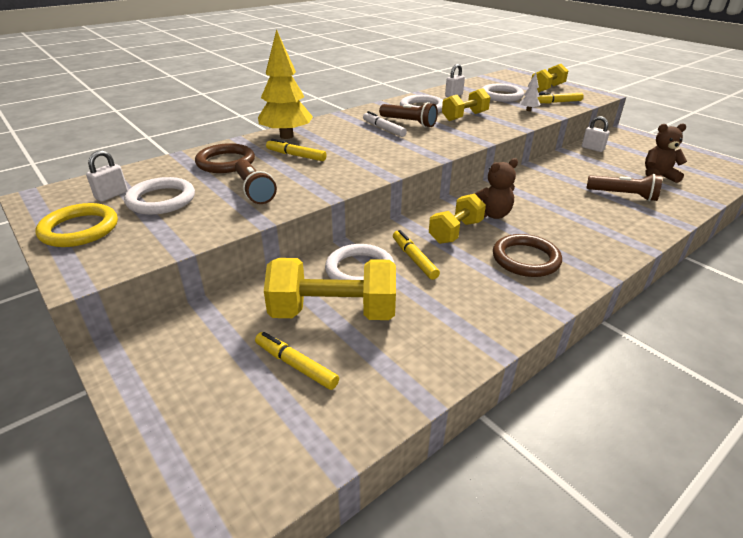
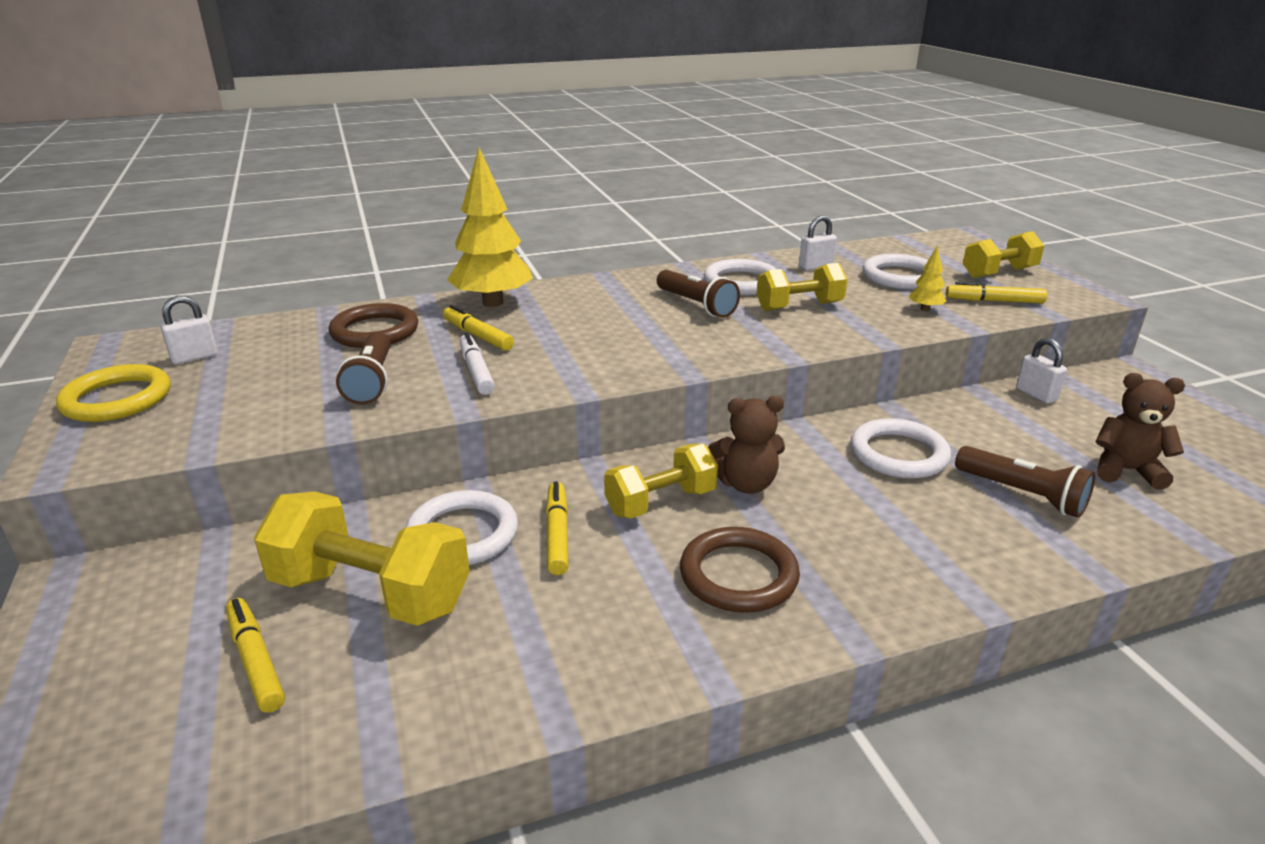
camera: 20 degrees right, 5 degrees down
(161, 200) = (245, 375): white ring -> white ring (898, 454)
(383, 129) = (646, 311): white marker -> white marker (476, 371)
(528, 110) = (925, 309): white tree -> yellow tree

